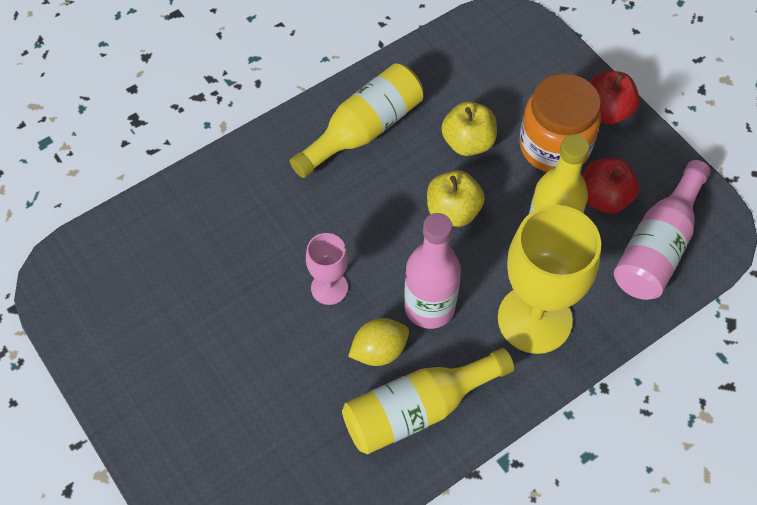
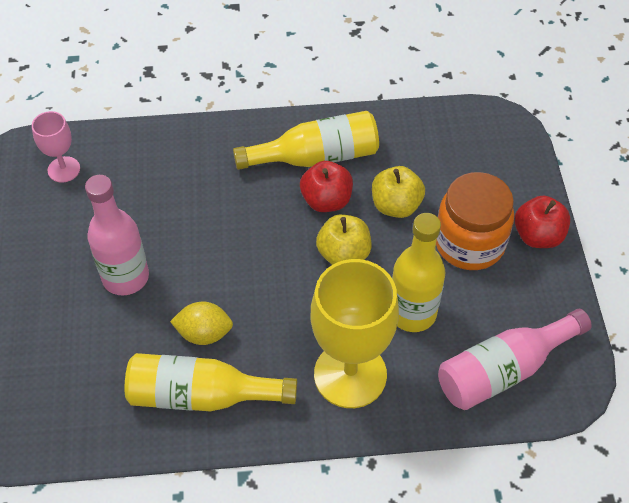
camera: 30 degrees right, 5 degrees down
(329, 288) = (200, 265): pink goblet -> pink goblet (64, 169)
(429, 307) = (269, 320): pink bottle -> pink bottle (125, 277)
(604, 198) = (483, 306): red apple -> red apple (326, 200)

